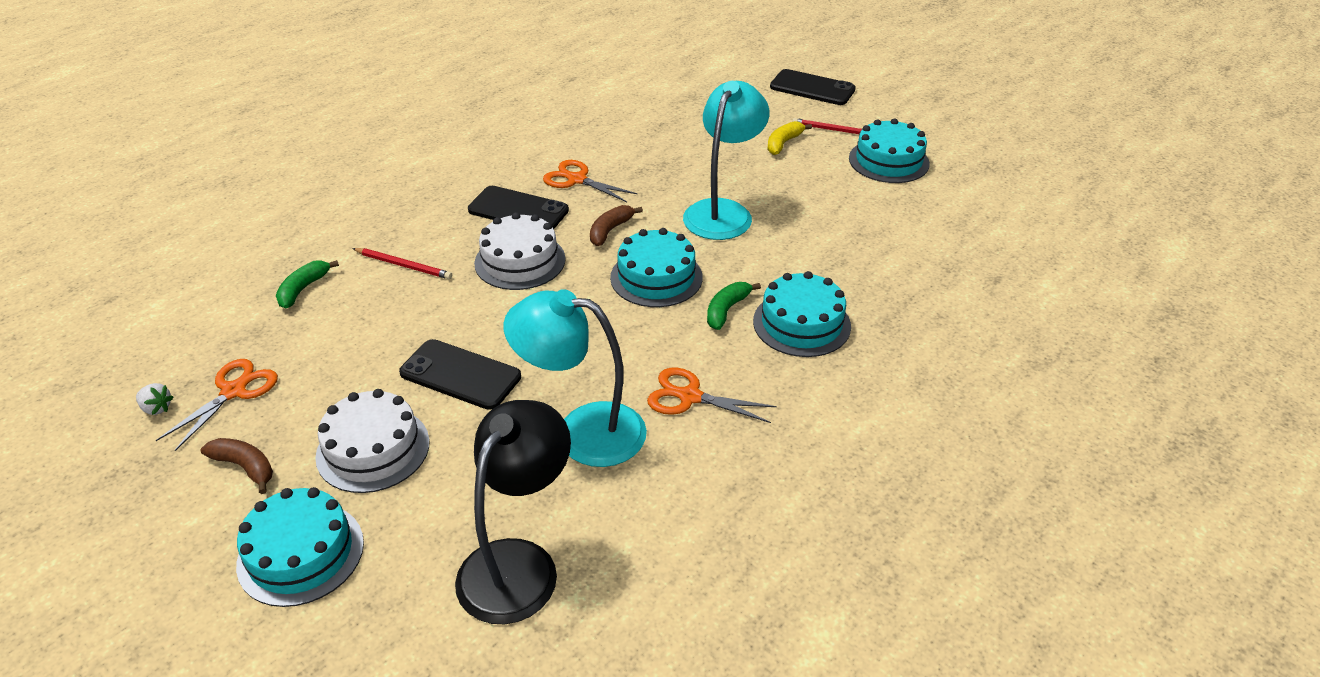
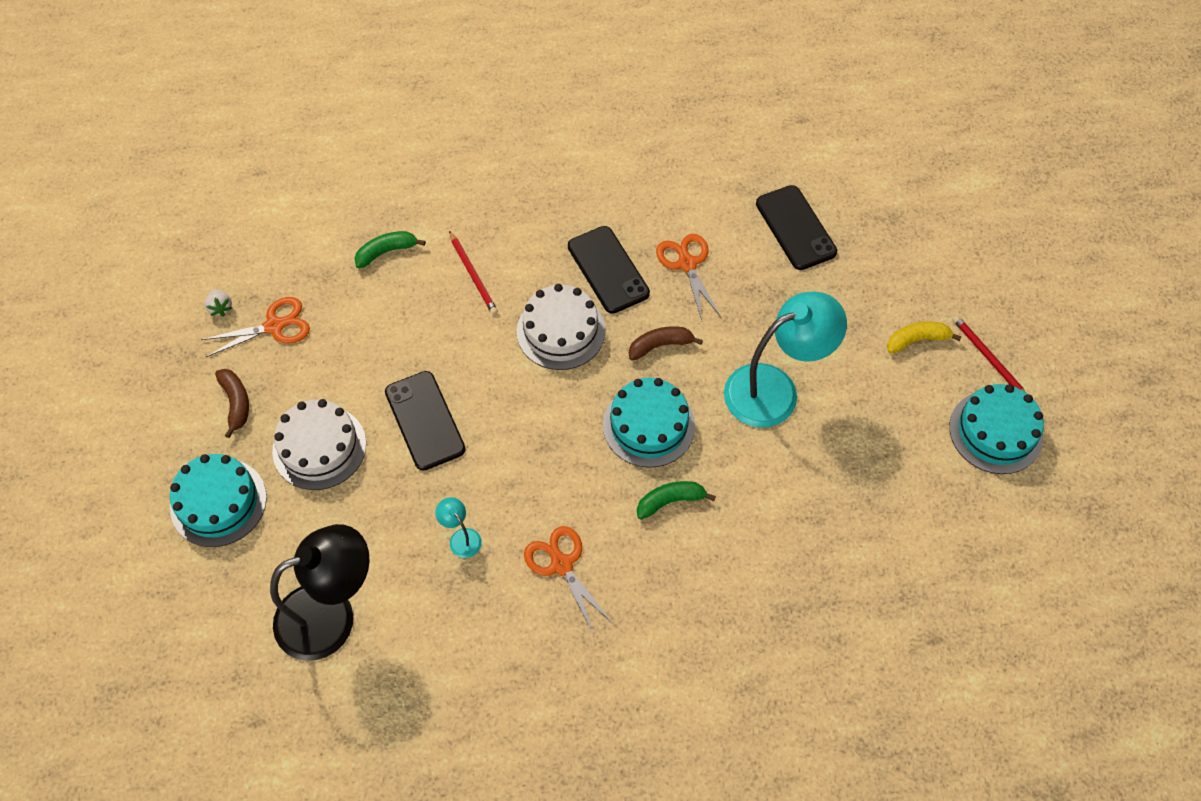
camera: 40 degrees right, 20 degrees up
(582, 431) = (461, 537): turquoise lamp -> turquoise lamp, size x0.41
(801, 323) = (715, 560): turquoise cake -> none
(812, 88) = (1027, 282): black phone -> black phone (795, 228)

